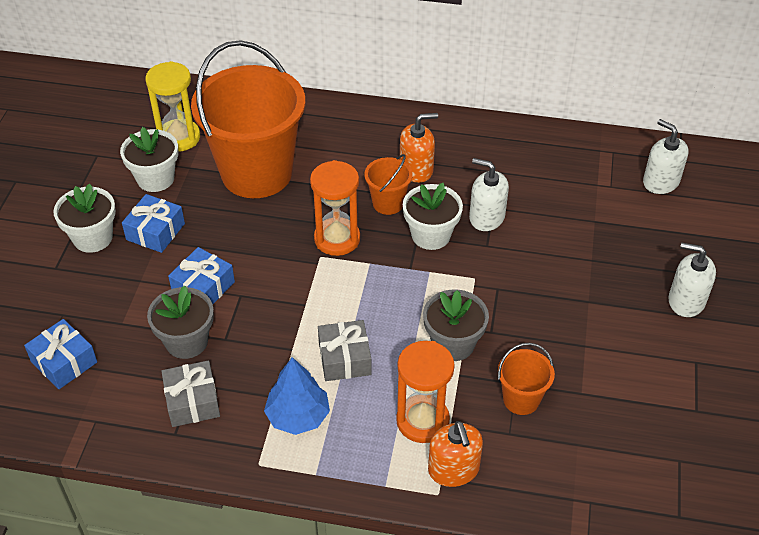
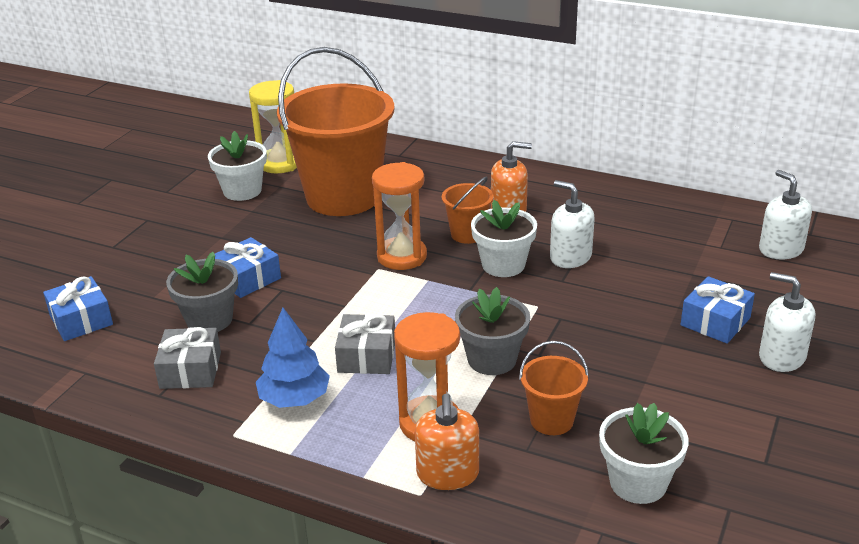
camera: 15 degrees right, 15 degrees down
(93, 238) = (160, 228): white flower pot -> white flower pot (638, 483)
(155, 232) = (222, 230): blue gift -> blue gift (715, 321)

